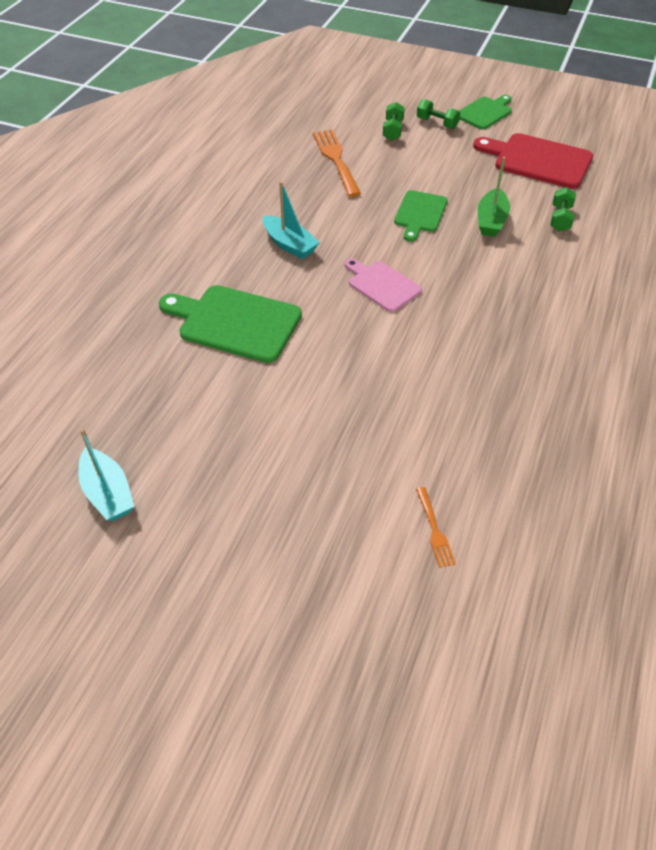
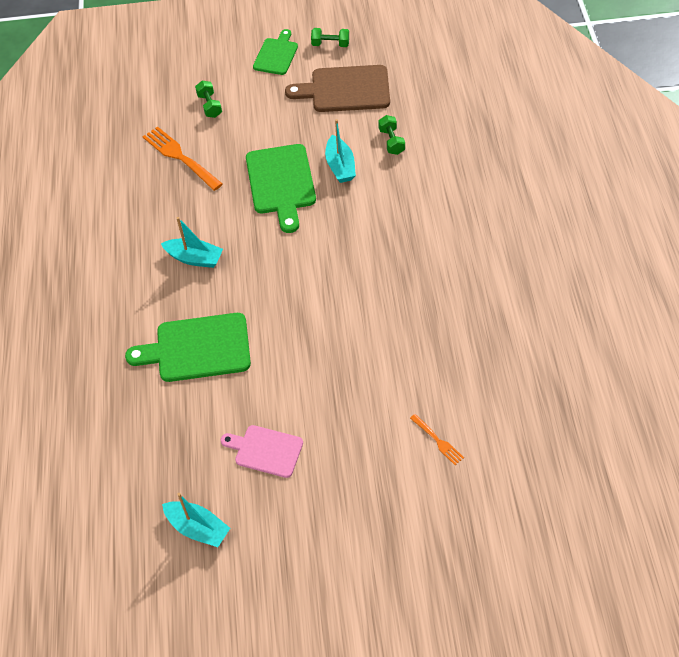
camera: 25 degrees left, 5 degrees up
(382, 285) = (290, 263): pink cutting board -> pink cutting board (265, 450)
(420, 214) = (281, 183): green cutting board -> green cutting board, size x1.61
(437, 123) = (242, 83): green dumbbell -> green dumbbell (330, 44)
(491, 221) = (340, 166): green boat -> turquoise boat
(538, 160) = (345, 89): red cutting board -> brown cutting board

